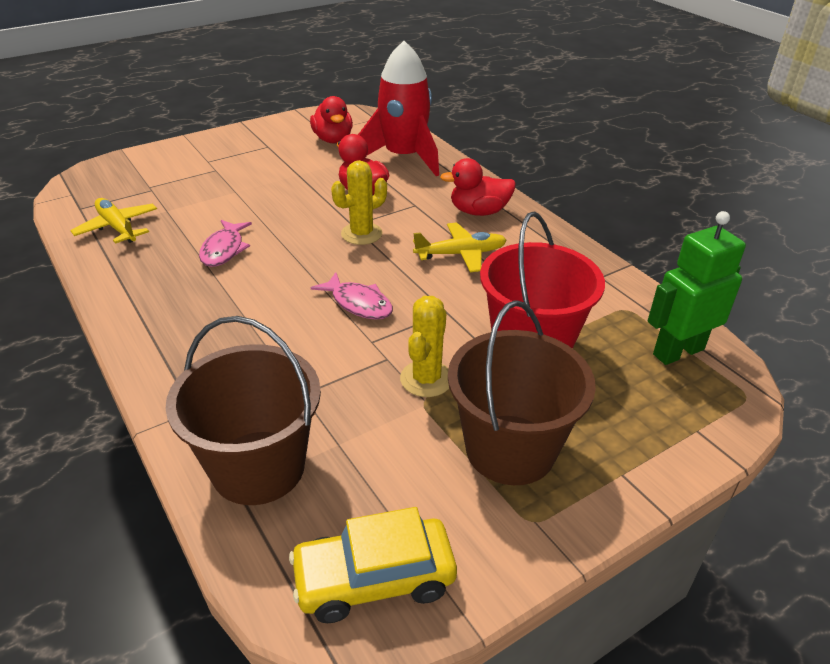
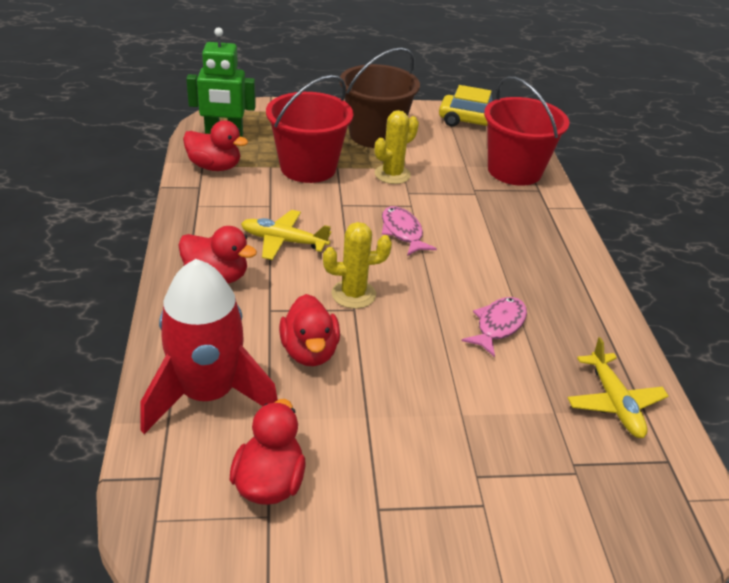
camera: 155 degrees left, 0 degrees up
(258, 467) = (514, 171): brown bucket -> red bucket
(622, 304) = (215, 167): none -> red duck

